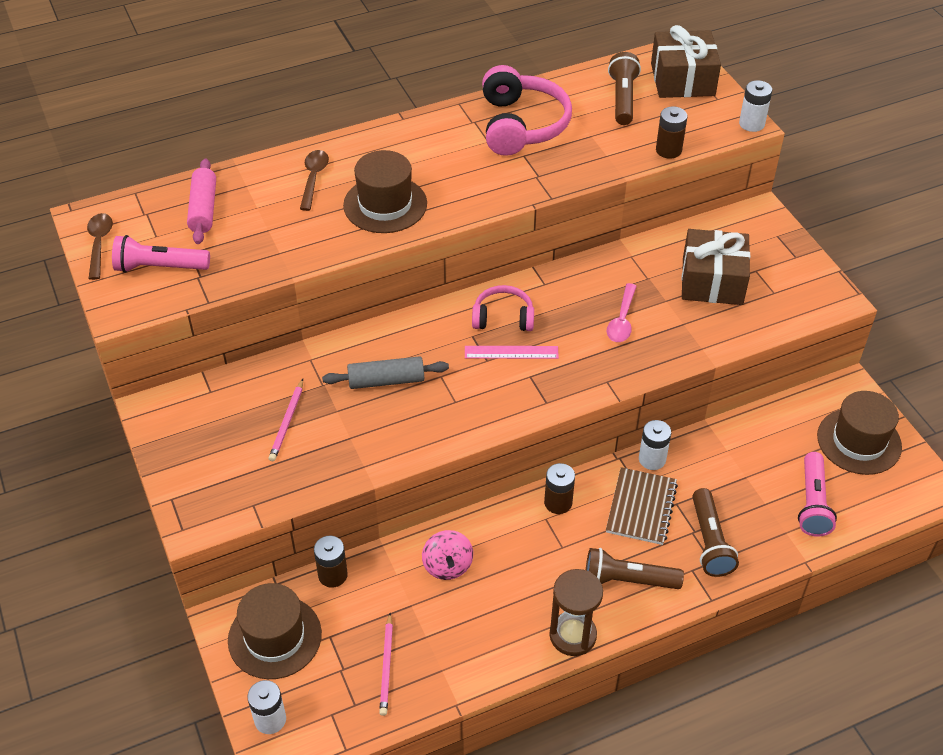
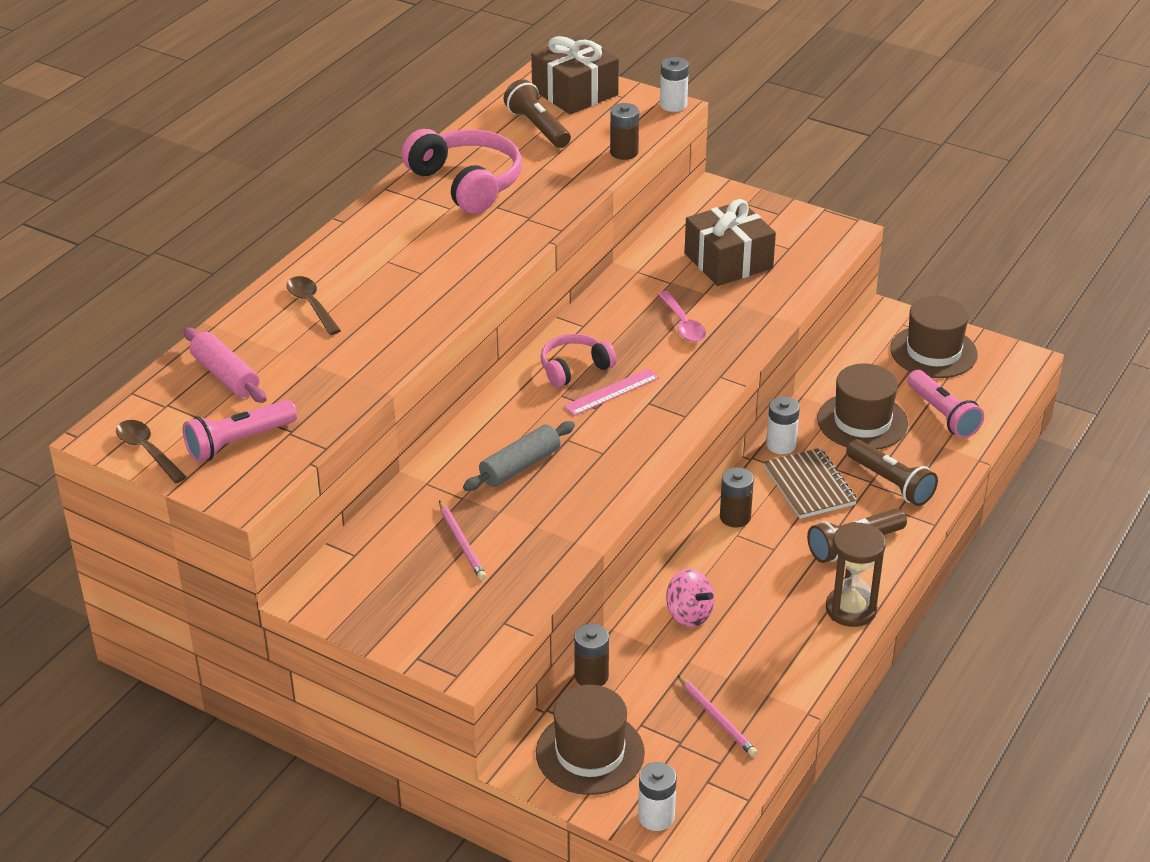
camera: 35 degrees left, 10 degrees down
(385, 204) = (409, 297): brown hat -> brown hat (862, 421)

